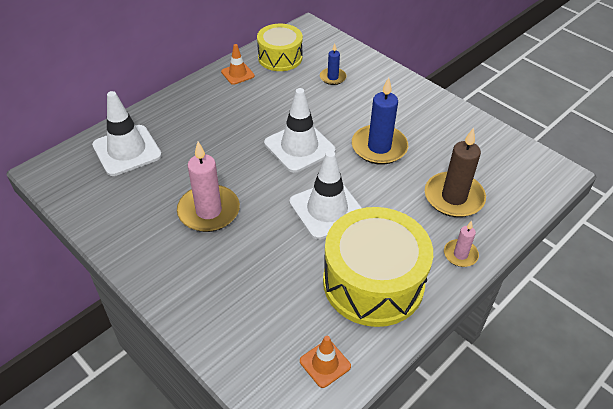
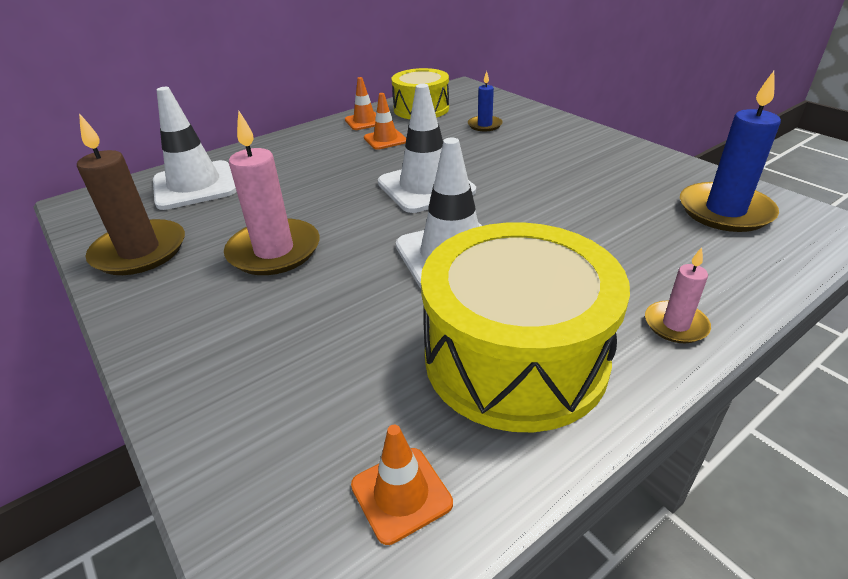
camera: 10 degrees right, 10 degrees down
(259, 96) = (385, 139): none -> orange traffic cone
(379, 147) = (540, 189): blue candle -> blue candle (725, 211)
(454, 197) = (658, 248): brown candle -> brown candle (139, 251)

